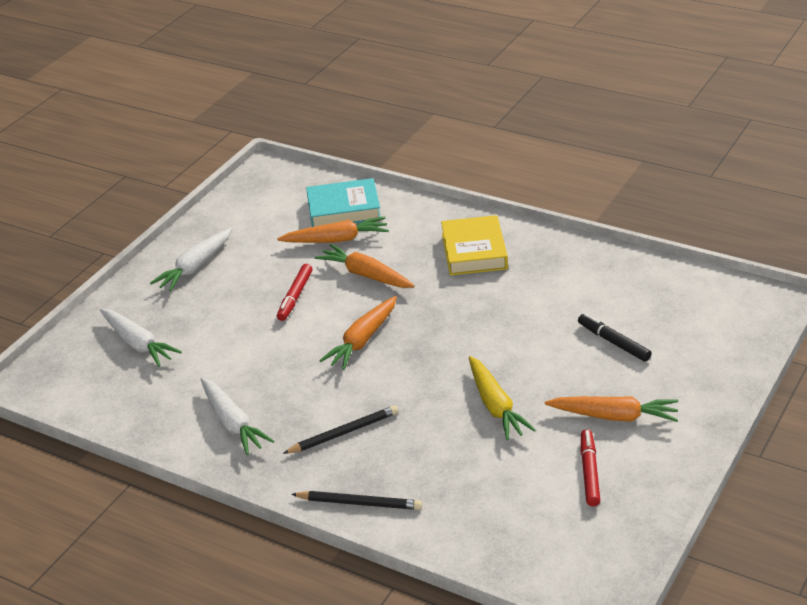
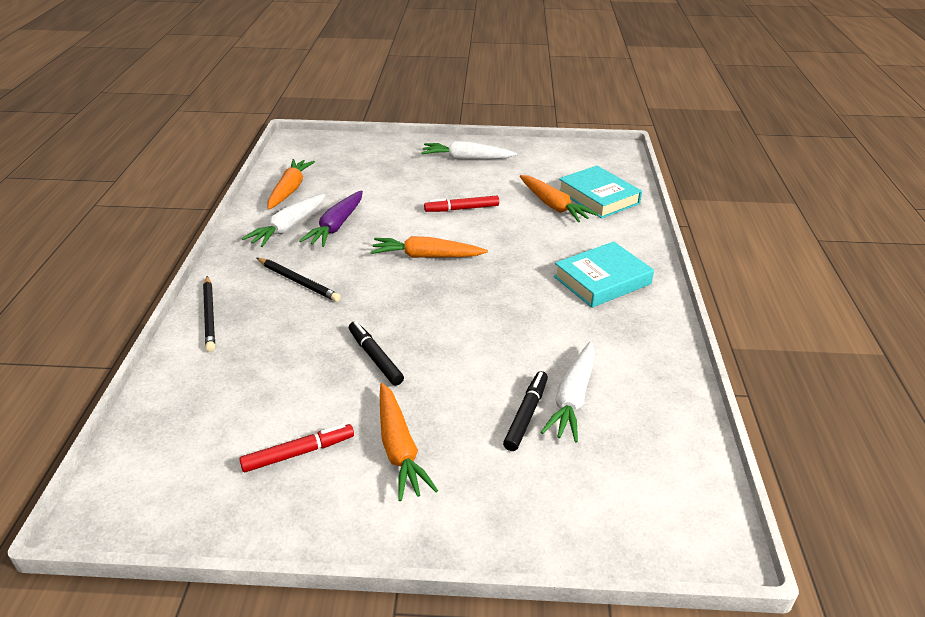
camera: 60 degrees right, 0 degrees up
(138, 344) = (361, 164): white carrot -> white carrot (572, 398)
(258, 388) = (336, 226): none -> purple carrot
(366, 275) = (517, 233): orange carrot -> orange carrot (290, 190)
(474, 251) = (602, 280): yellow book -> turquoise book
(495, 406) = (375, 357): yellow carrot -> black marker

